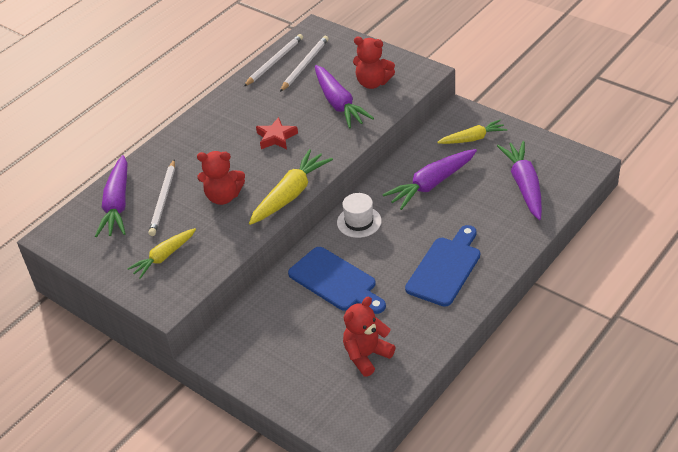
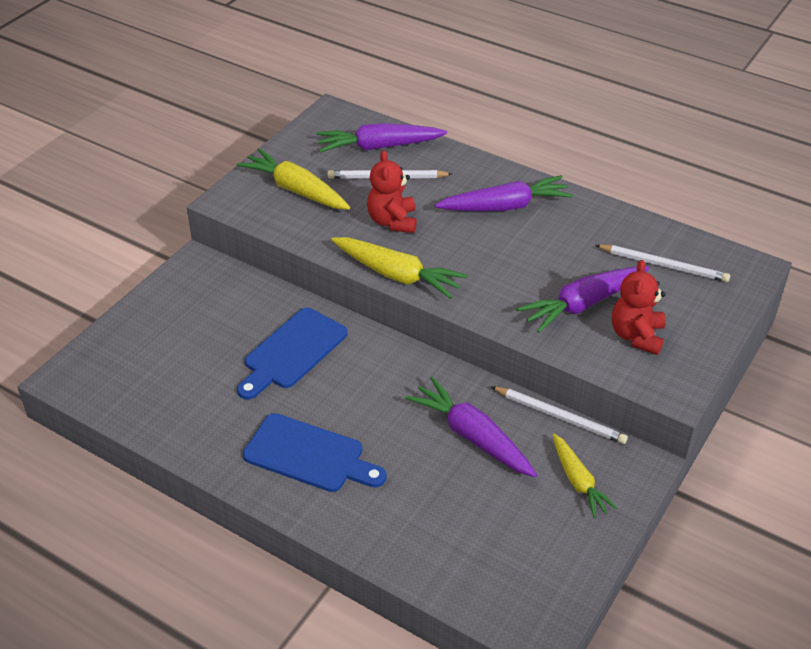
camera: 80 degrees right, 0 degrees up
(164, 257) = (295, 190): yellow carrot -> yellow carrot, size x1.53
(274, 62) = (664, 237): white pencil -> white pencil (560, 417)
(276, 137) = (505, 253): red star -> none
(359, 222) = (395, 366): white hat -> none
(366, 355) = (173, 386): red teddy bear -> none
(524, 185) = (478, 544): purple carrot -> purple carrot (505, 206)

